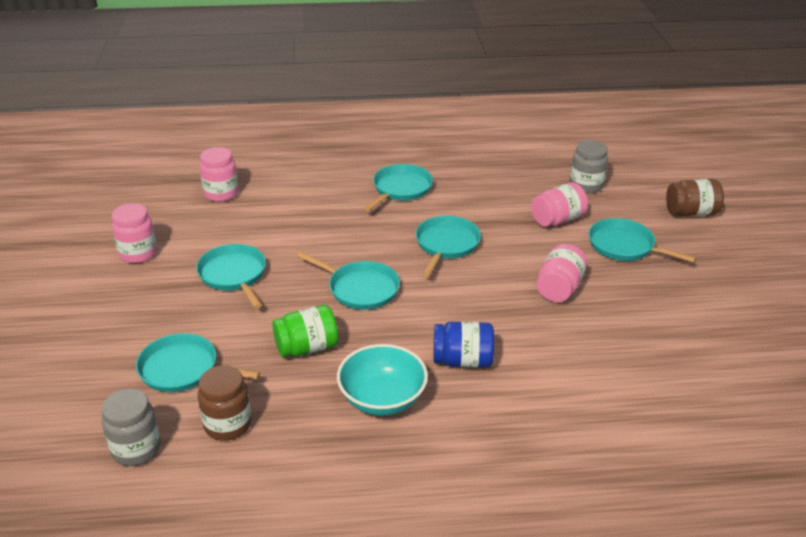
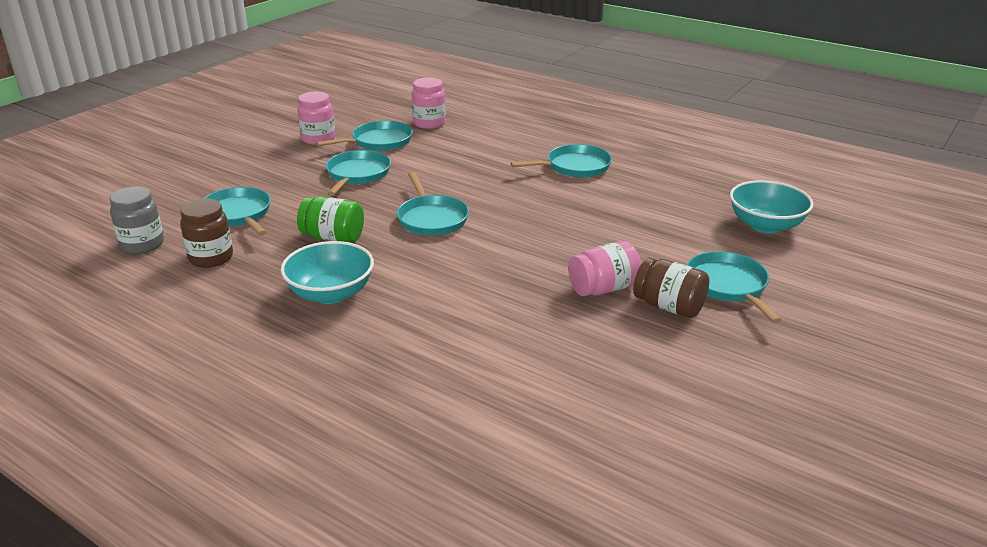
camera: 40 degrees right, 5 degrees down
(446, 244) = (551, 217): turquoise pan -> turquoise pan (379, 141)
(462, 360) = (432, 299): blue jar -> none
(557, 220) = (689, 239): pink jar -> none
(586, 186) = (765, 225): grey jar -> turquoise bowl
(691, 212) = (858, 289): brown jar -> brown jar (669, 307)

